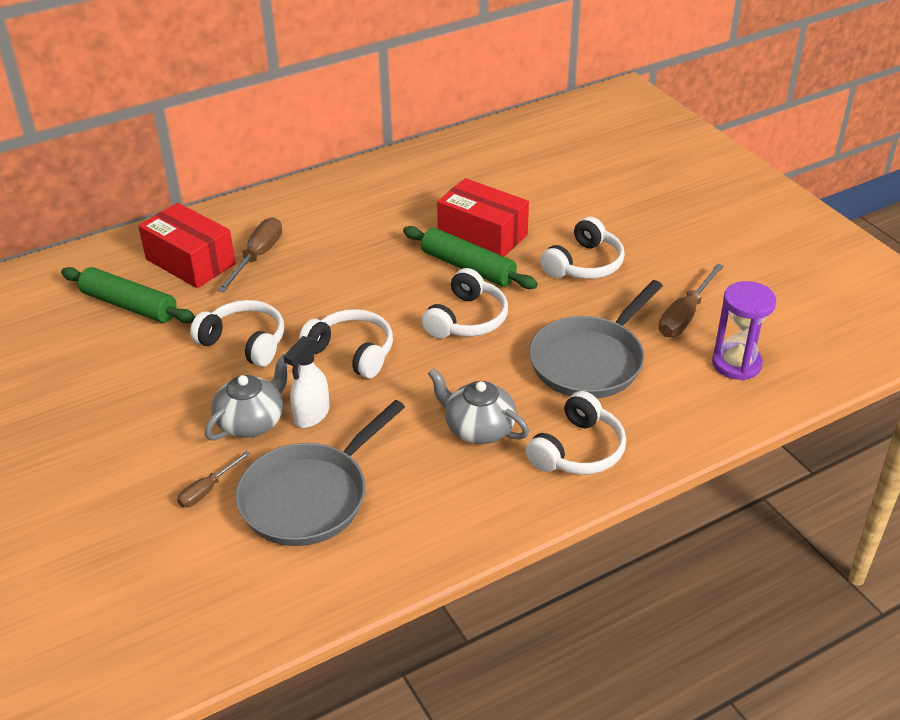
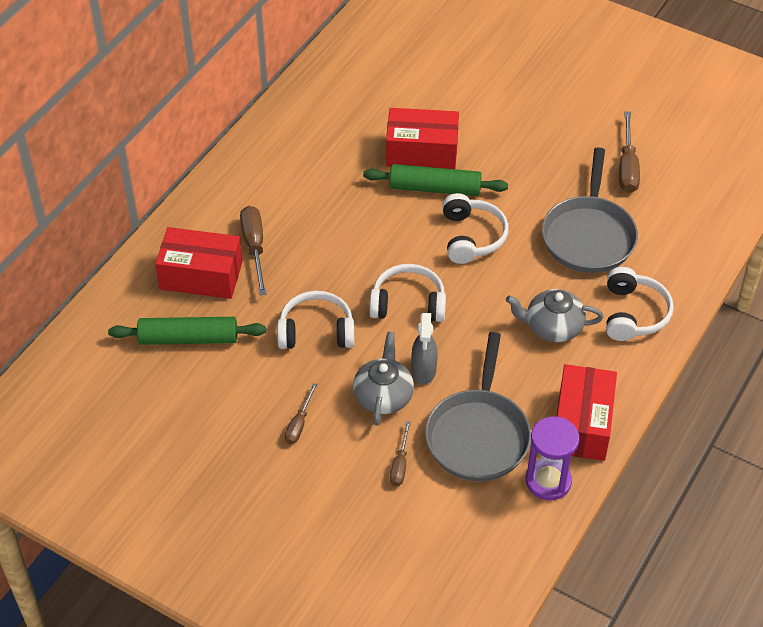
camera: 30 degrees left, 10 degrees up
(151, 413) = (299, 424): none -> brown screwdriver
(311, 415) = (424, 370): white spray bottle -> grey spray bottle
(427, 534) = (582, 424): none -> red box
(584, 264) = (521, 149): white headphones -> none
(736, 364) = (690, 195): purple hourglass -> purple hourglass (548, 481)

